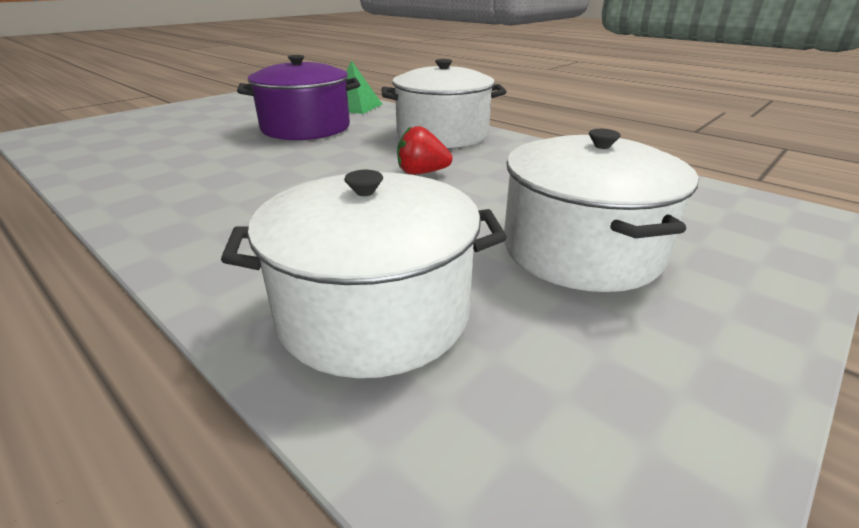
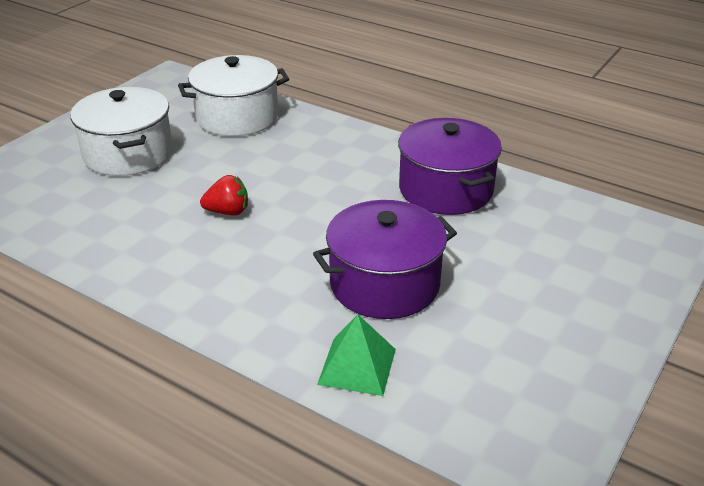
camera: 170 degrees right, 5 degrees up
(162, 173) = (446, 189): none -> purple pot
(442, 135) = (211, 285): white pot -> none

